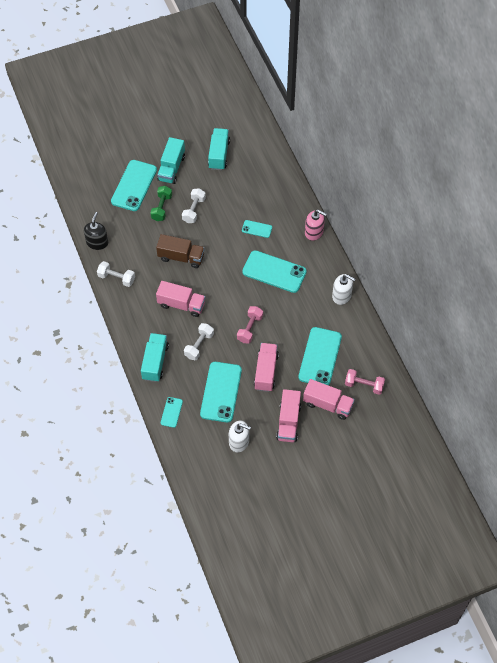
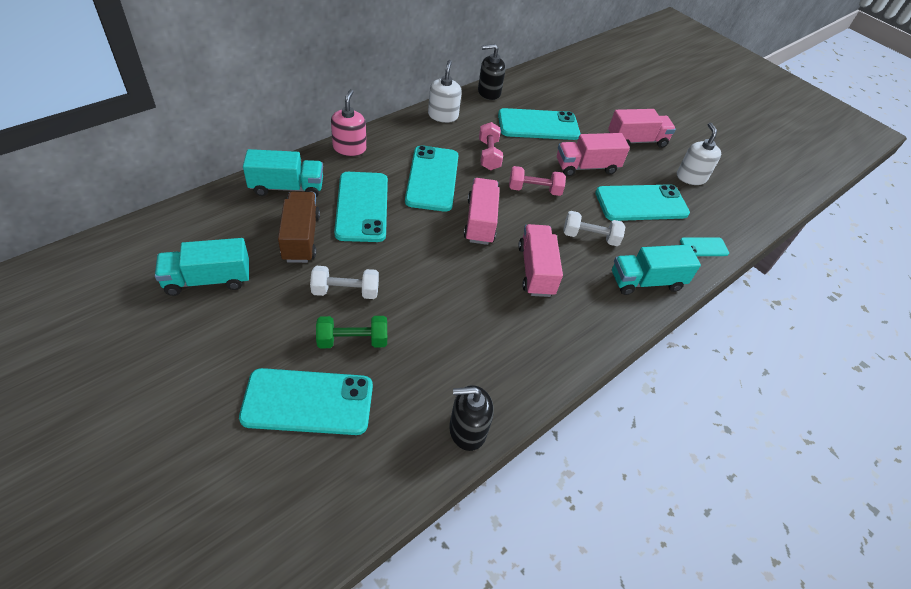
camera: 115 degrees left, 10 degrees down
(116, 278) = (530, 373): white dumbbell -> none
(171, 168) = (251, 347): turquoise truck -> turquoise truck (287, 187)
(181, 257) = (449, 289): brown truck -> brown truck (301, 238)
(257, 229) = (362, 207): turquoise phone -> turquoise phone, size x2.04
(328, 404) = (594, 114): pink truck -> pink truck (480, 221)
(364, 385) = (553, 91): pink dumbbell -> pink dumbbell (489, 155)
(367, 336) = (488, 92): none -> black soap dispenser

